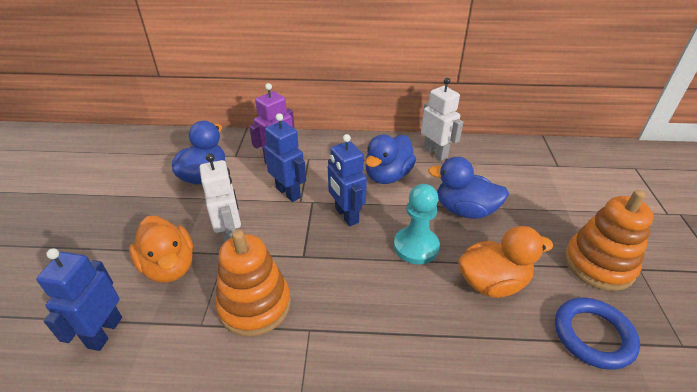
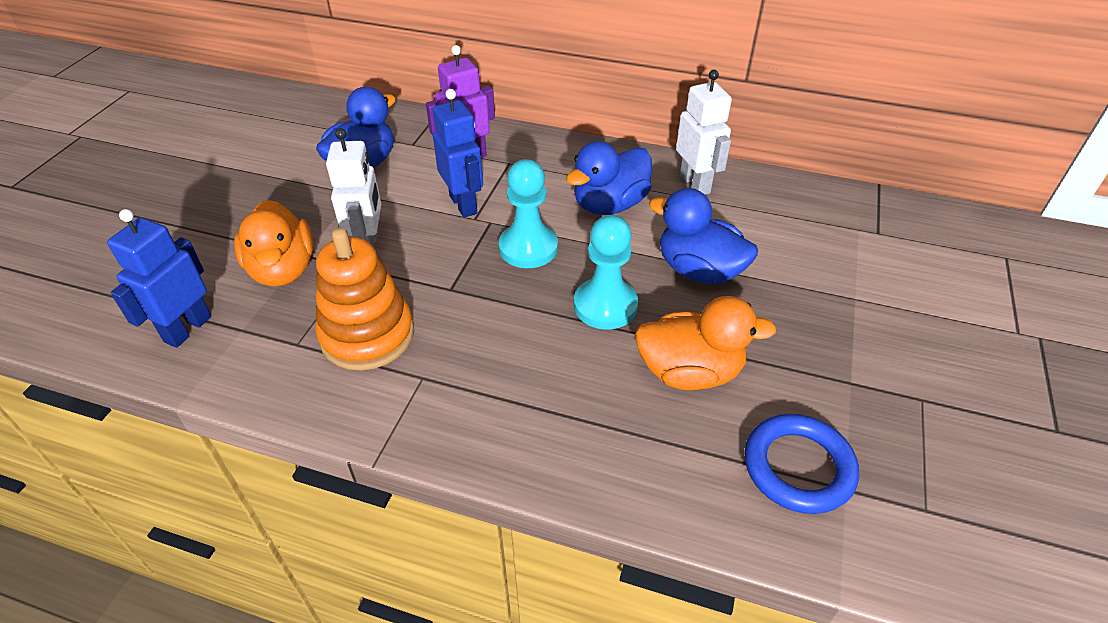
camera: 15 degrees right, 5 degrees up
(346, 215) = (528, 248): blue robot -> turquoise pawn
(598, 264) = (860, 380): orange stacking toy -> none

